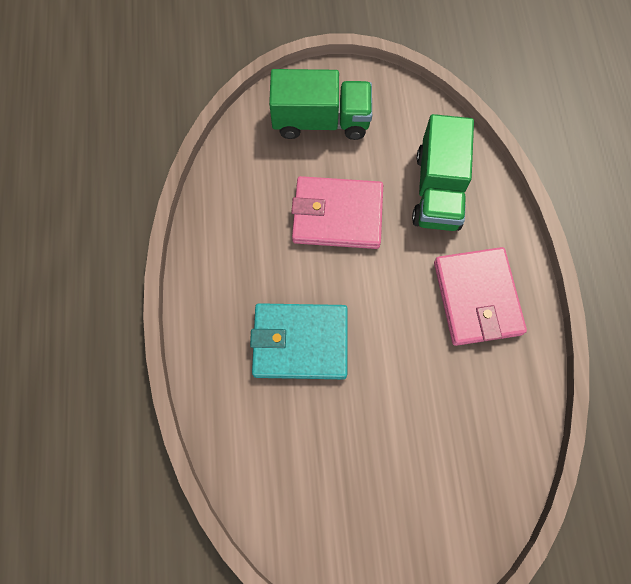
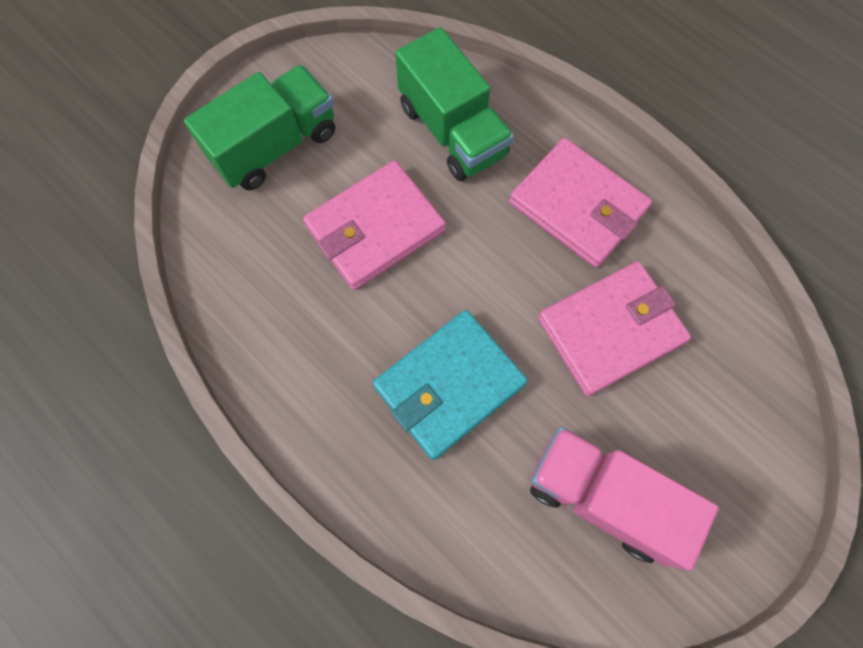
camera: 40 degrees left, 0 degrees up
(333, 482) = (602, 497): none -> pink truck
(428, 390) = (610, 330): none -> pink wallet

